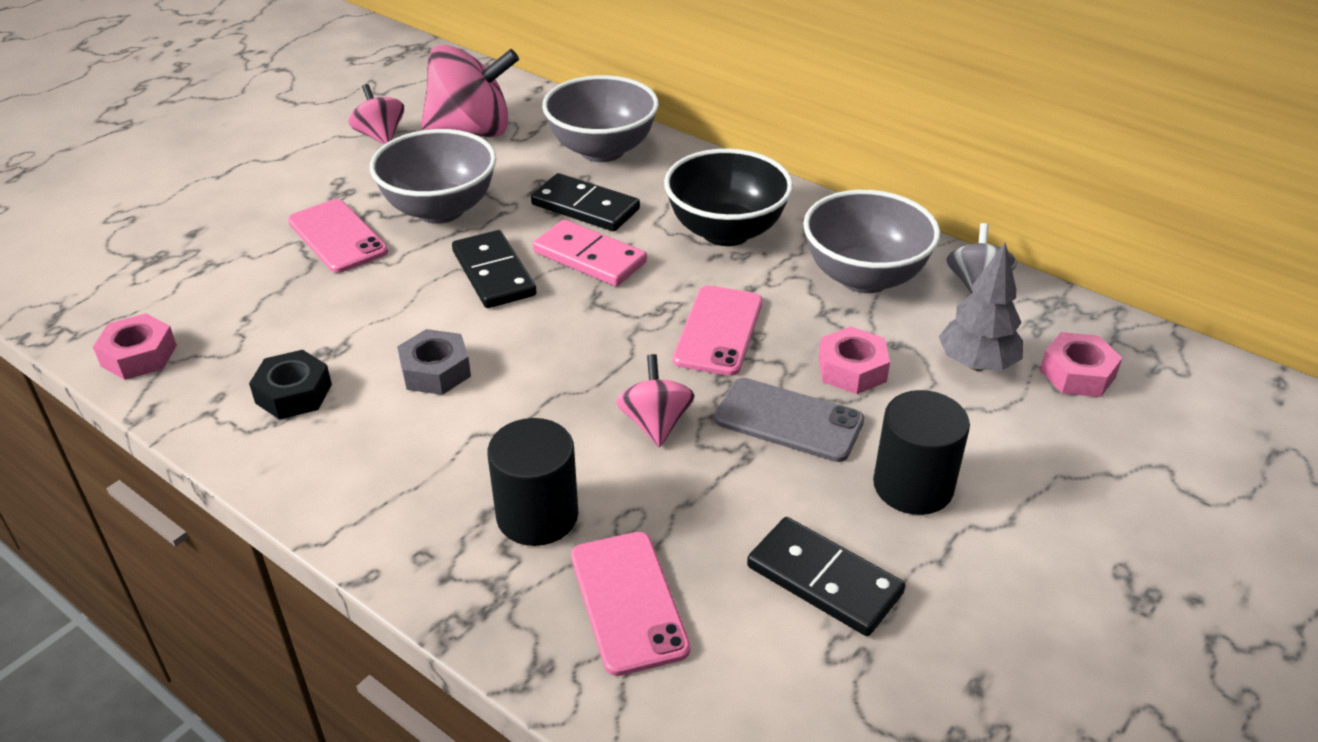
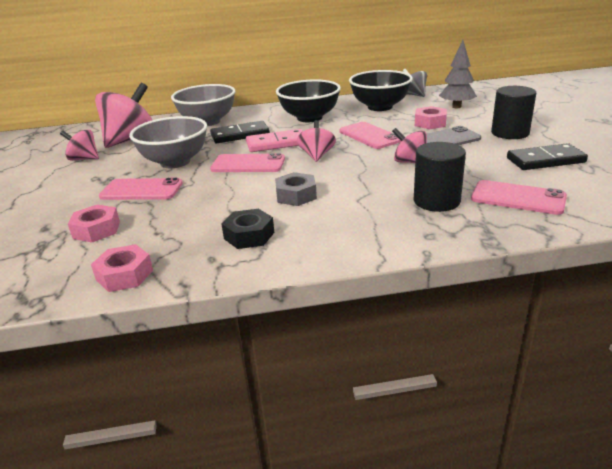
camera: 45 degrees left, 10 degrees down
(493, 273) = (248, 164): black domino -> pink phone
(585, 318) = (317, 155): none -> pink spinning top
(864, 277) = (380, 107): grey bowl -> black bowl
(1077, 374) = (483, 97): pink nut -> pink nut (96, 230)

